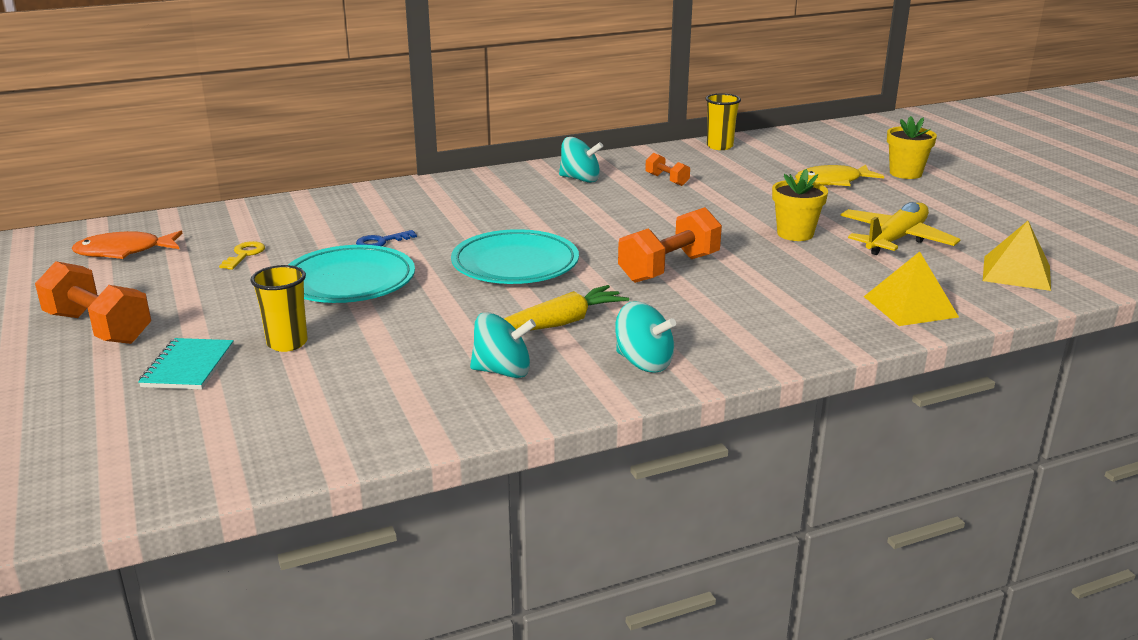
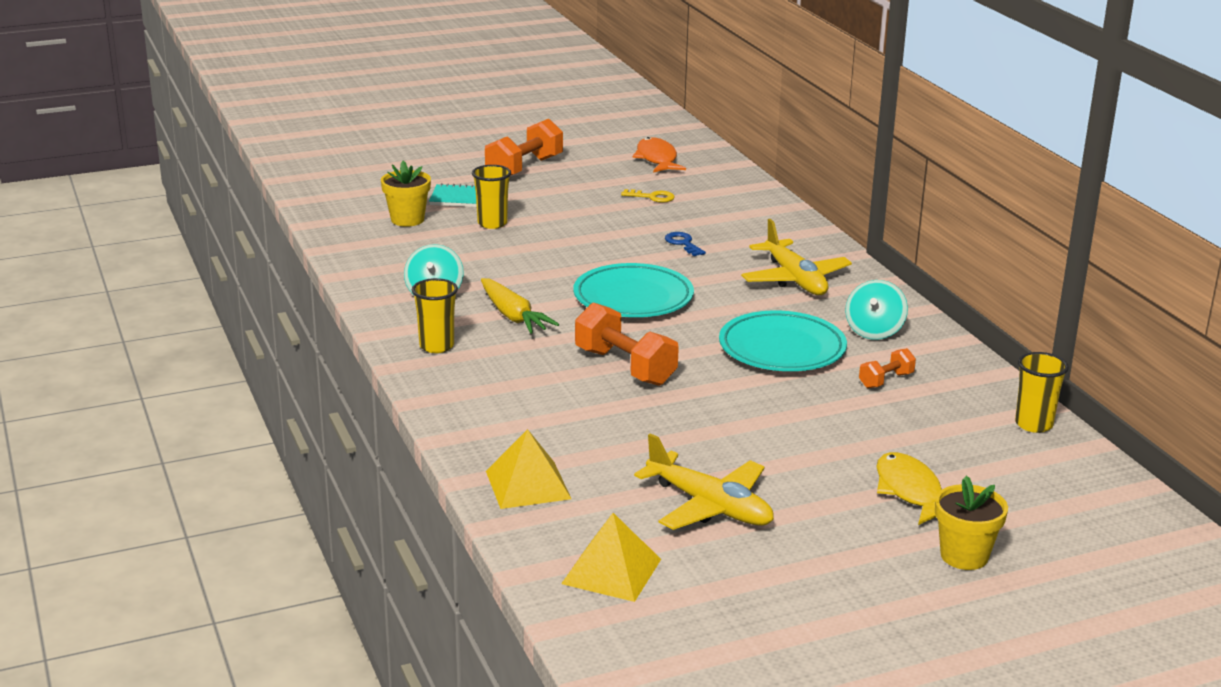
camera: 90 degrees right, 0 degrees up
(349, 282) = (598, 236): turquoise plate -> turquoise plate (782, 349)
(476, 200) = (795, 279): none -> yellow plane
(644, 363) = (436, 346): turquoise spinning top -> yellow cup
(795, 234) = (721, 443): yellow flower pot -> yellow flower pot (407, 219)

